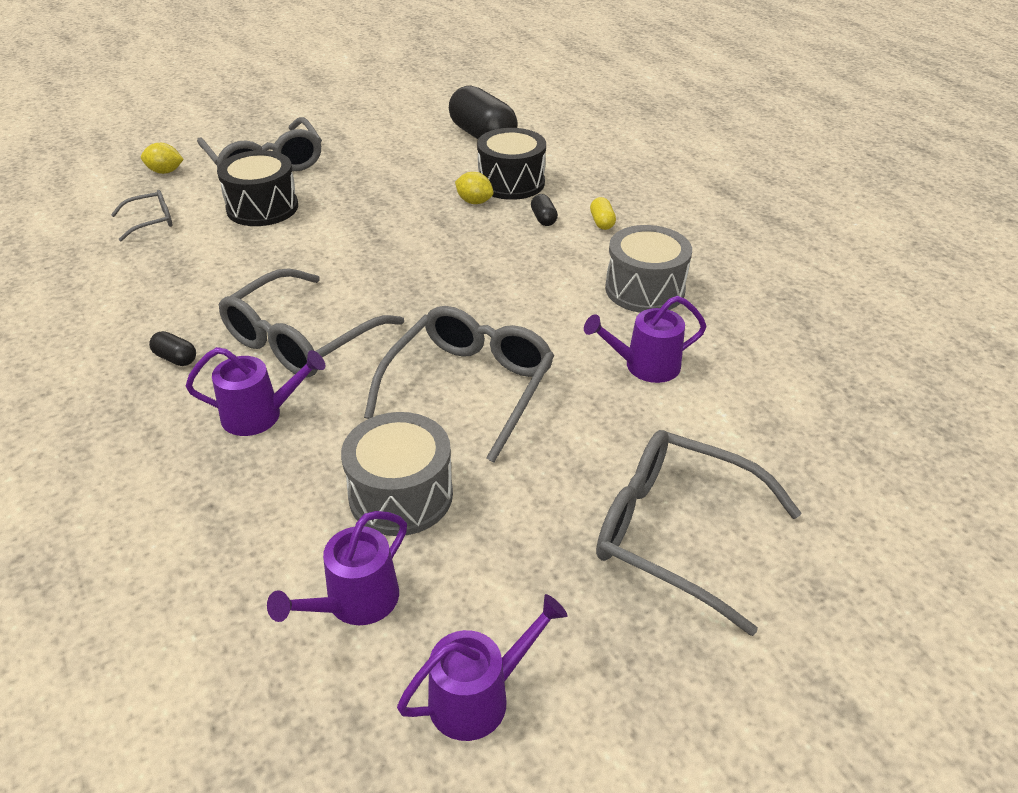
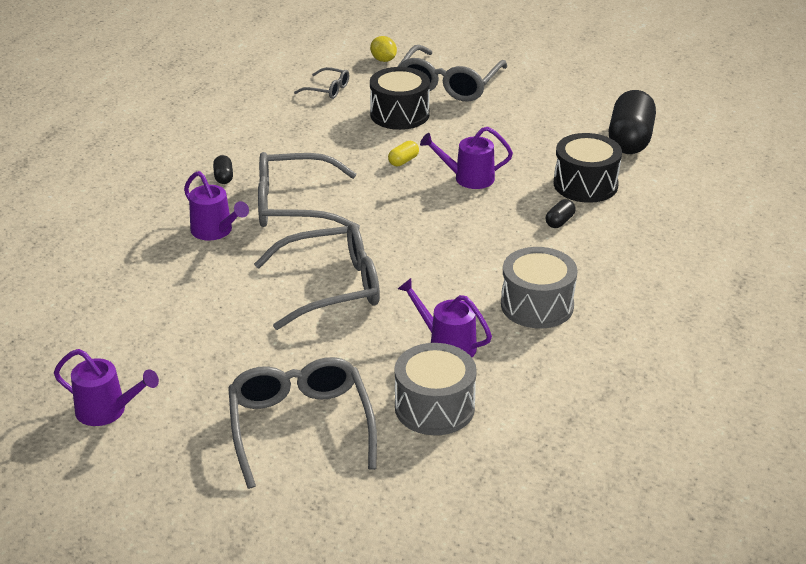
camera: 50 degrees right, 5 degrees down
(355, 603) = (123, 339): purple watering can -> purple watering can (468, 178)
(401, 495) = (212, 312): grey drum -> grey drum (434, 407)
(474, 202) = (535, 183): yellow lemon -> none
(602, 222) = (596, 247): yellow capsule -> yellow capsule (403, 161)

